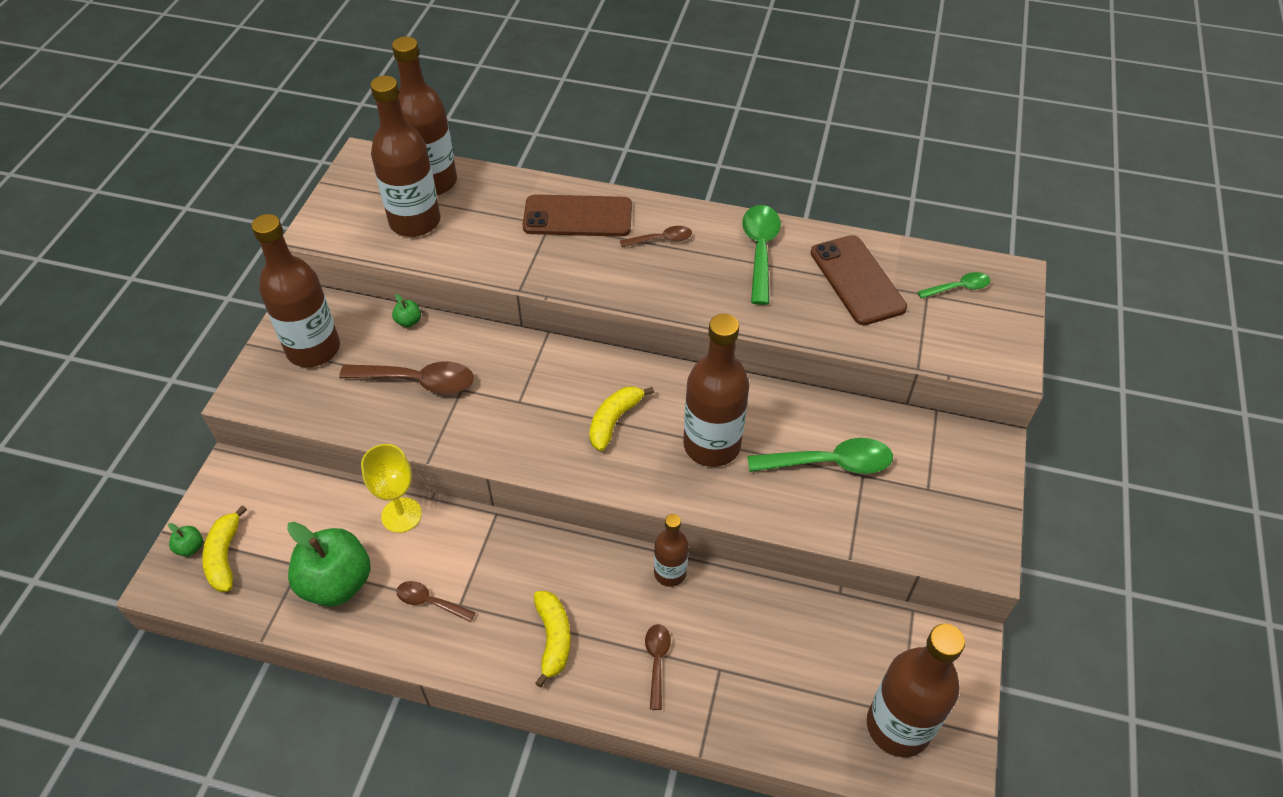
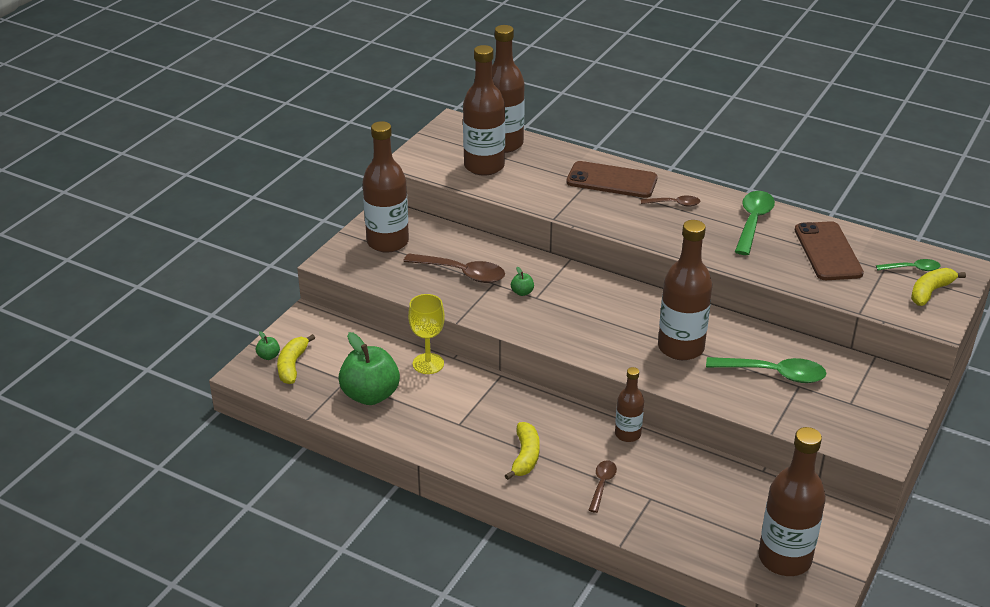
camera: 15 degrees right, 15 degrees down
(408, 321) = (463, 236): green apple -> green apple (522, 292)
(430, 602) = (437, 418): brown spoon -> none
(614, 421) = (607, 320): yellow banana -> yellow banana (930, 292)

